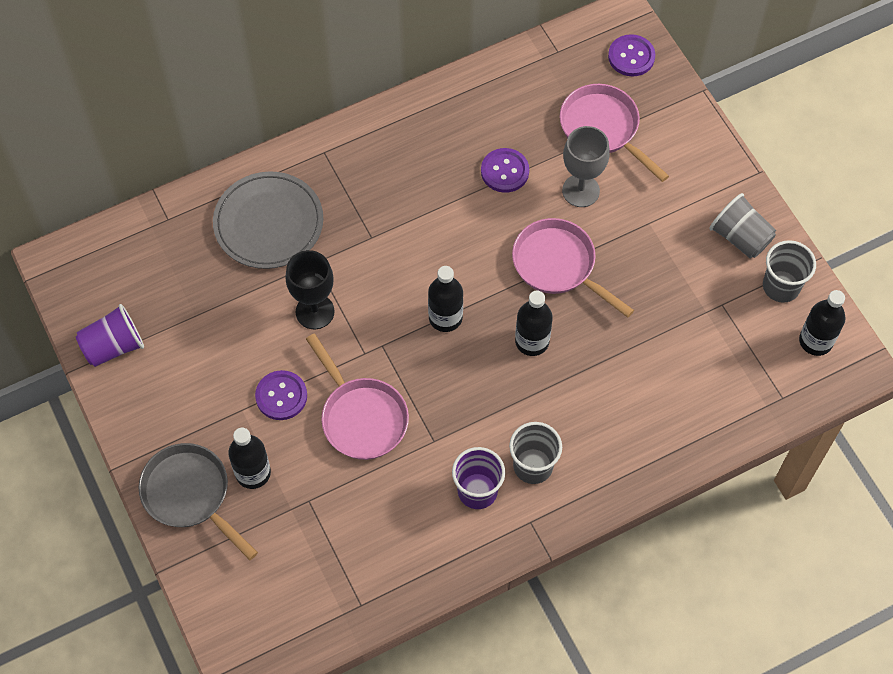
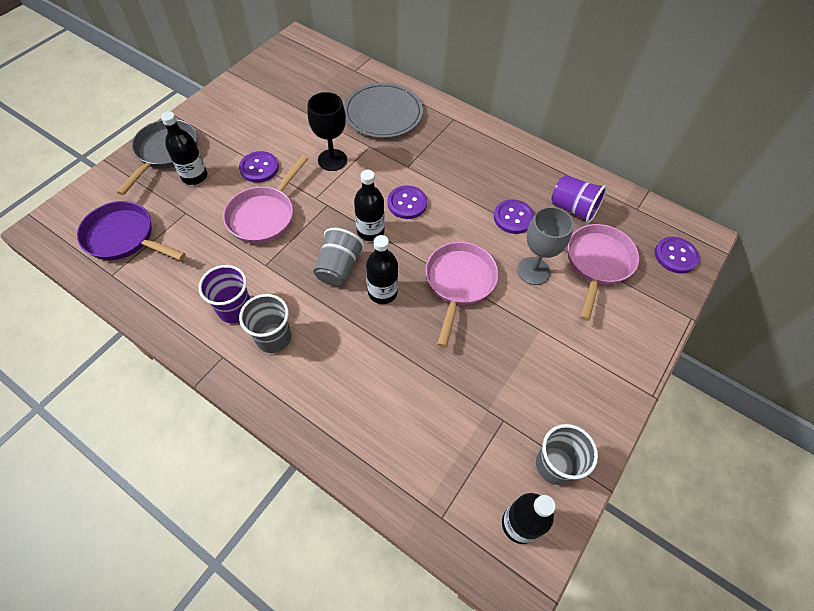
camera: 60 degrees right, 5 degrees down
(113, 346) = (254, 81): purple cup -> purple cup (573, 208)
(310, 578) = (124, 237): none -> purple pan
(426, 263) = (407, 203): none -> purple button
(740, 237) = (578, 407): grey cup -> grey cup (338, 268)

